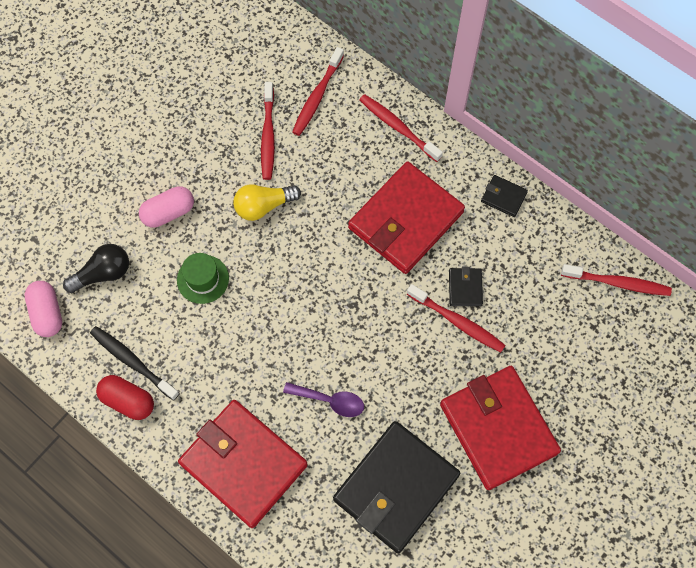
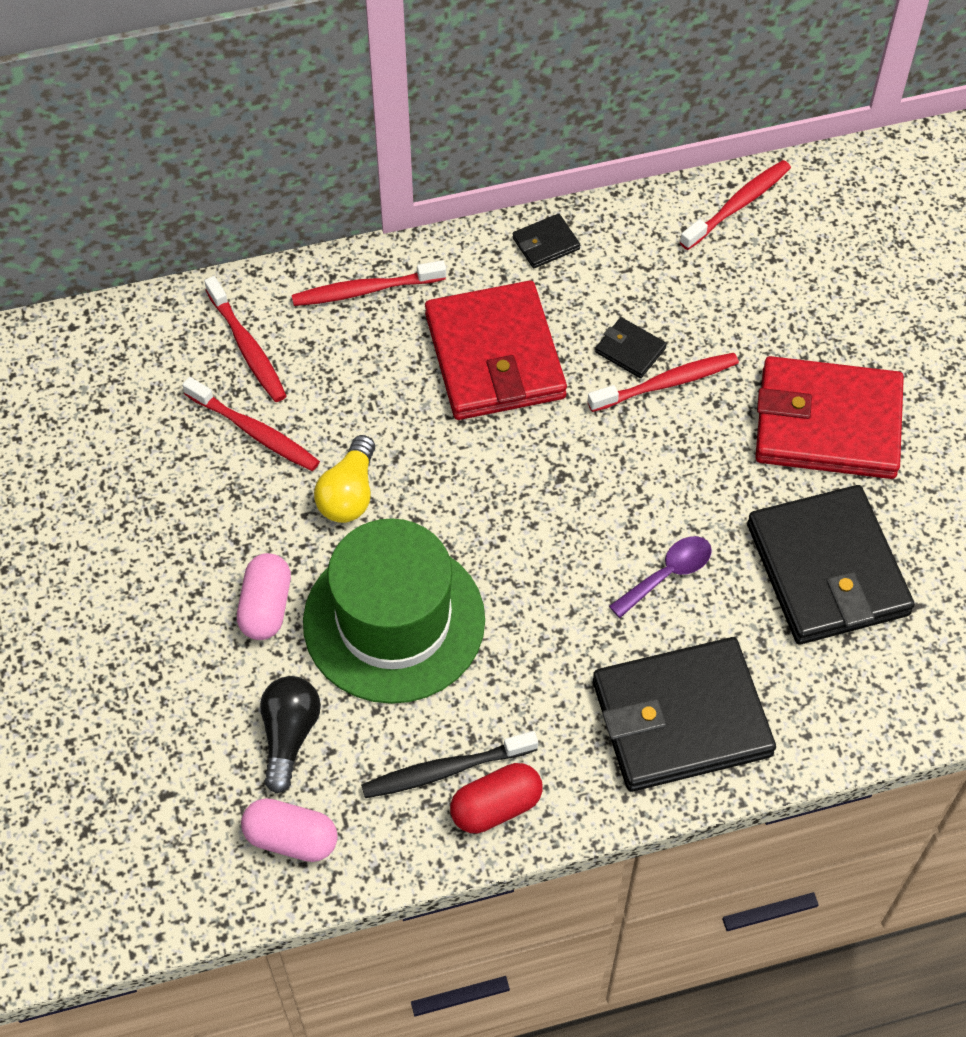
camera: 55 degrees left, 10 degrees down
(203, 279) = (394, 621): green hat -> green hat, size x2.21
(243, 464) = (681, 719): red wallet -> black wallet

